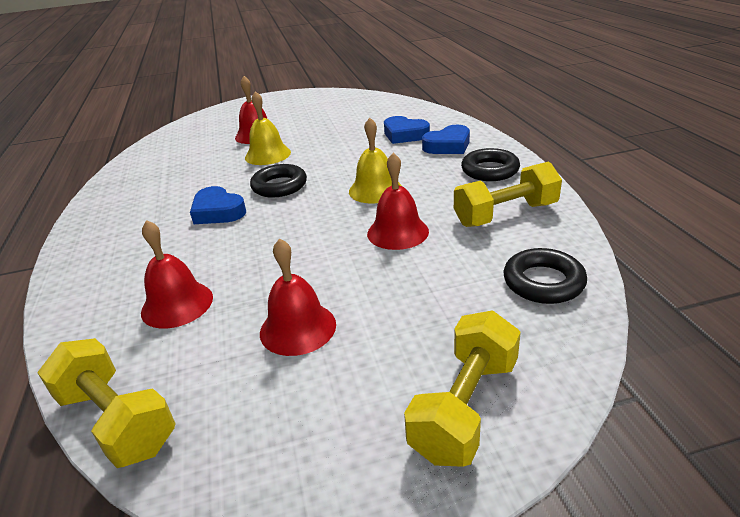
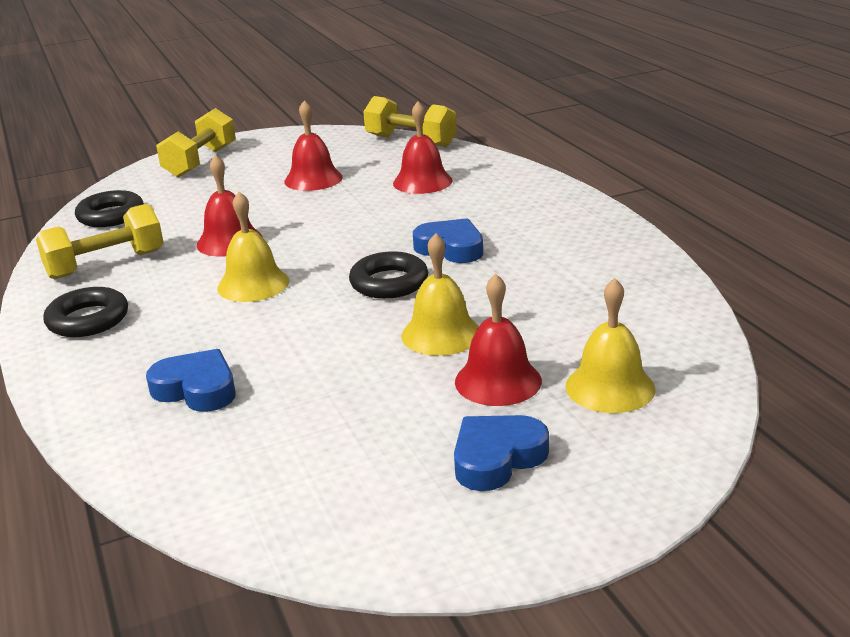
camera: 170 degrees right, 5 degrees down
(210, 132) = (610, 387): none -> yellow bell
(448, 146) = (127, 364): blue heart -> blue heart (497, 458)

